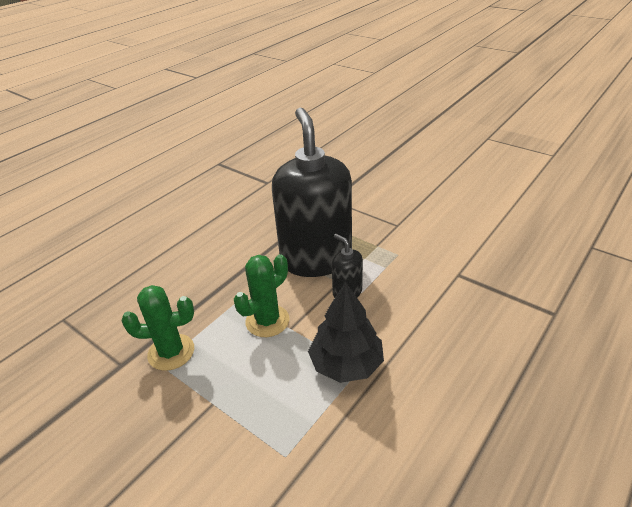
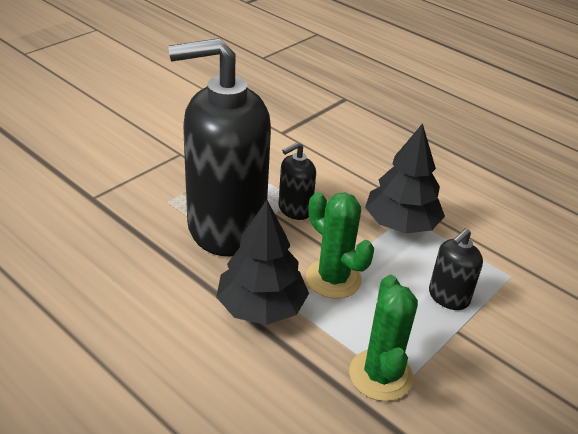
camera: 90 degrees left, 0 degrees up
(236, 286) = (261, 307): none -> black tree
(252, 398) = (448, 297): none -> black soap dispenser

